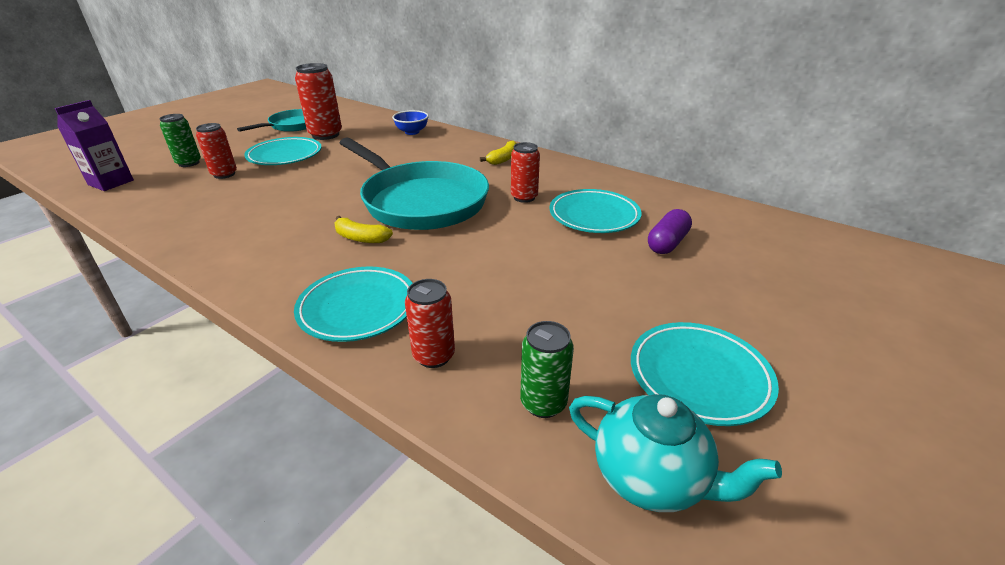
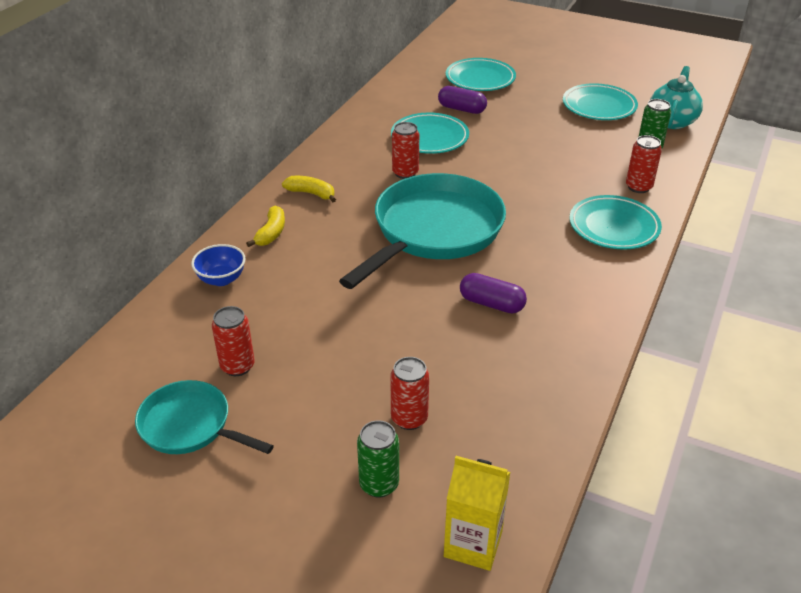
camera: 100 degrees left, 5 degrees up
(111, 182) = (473, 544): purple carton -> yellow carton
(285, 156) = (330, 380): turquoise plate -> turquoise plate (480, 79)
(301, 214) = (491, 304): none -> purple capsule
(325, 135) = (237, 366): red can -> red can, size x0.64
(361, 238) = (519, 251): yellow banana -> yellow banana (271, 233)

